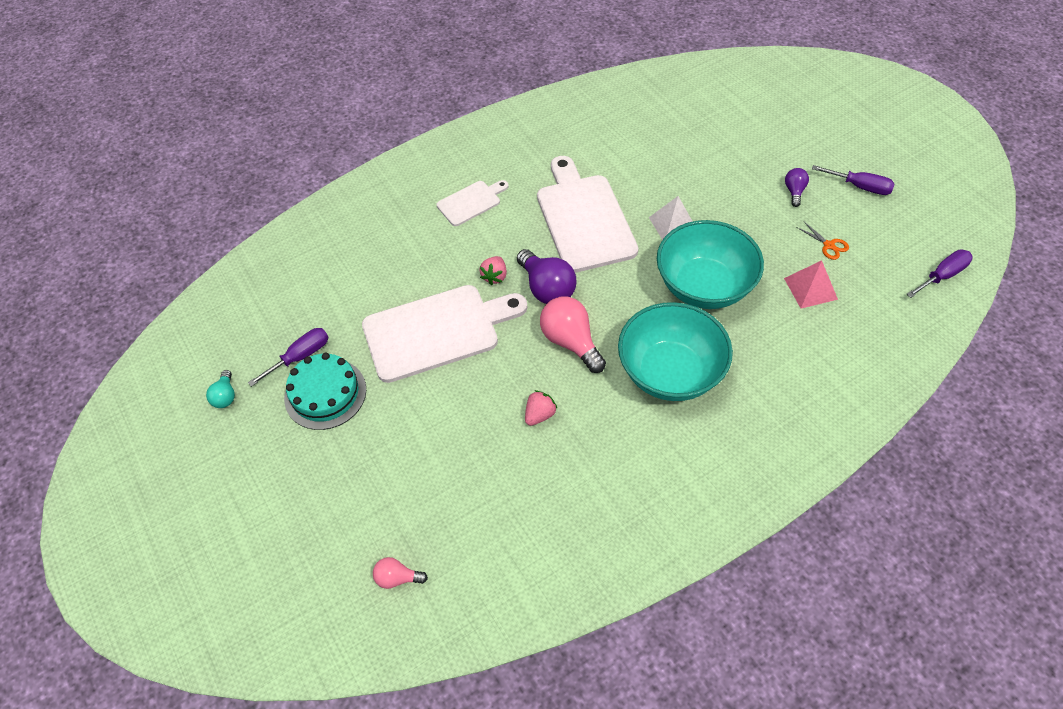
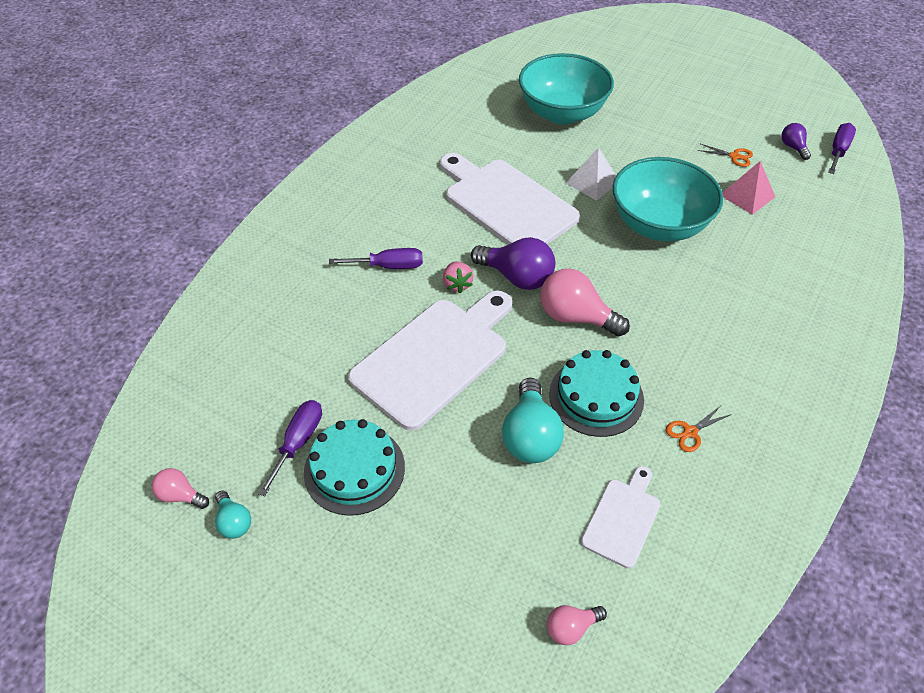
camera: 30 degrees left, 5 degrees down
(203, 362) = (180, 495): none -> pink light bulb
(466, 424) = (530, 436): none -> turquoise light bulb
(471, 202) = (383, 224): white cutting board -> white cutting board (623, 519)
(539, 415) = (596, 396): pink strawberry -> turquoise cake
(594, 476) = (690, 432): none -> orange scissors
(670, 372) = (686, 309): turquoise bowl -> turquoise bowl (562, 113)
(794, 191) = (673, 123): purple light bulb -> purple light bulb (793, 147)
(860, 187) = (722, 103): purple screwdriver -> purple screwdriver (389, 266)

